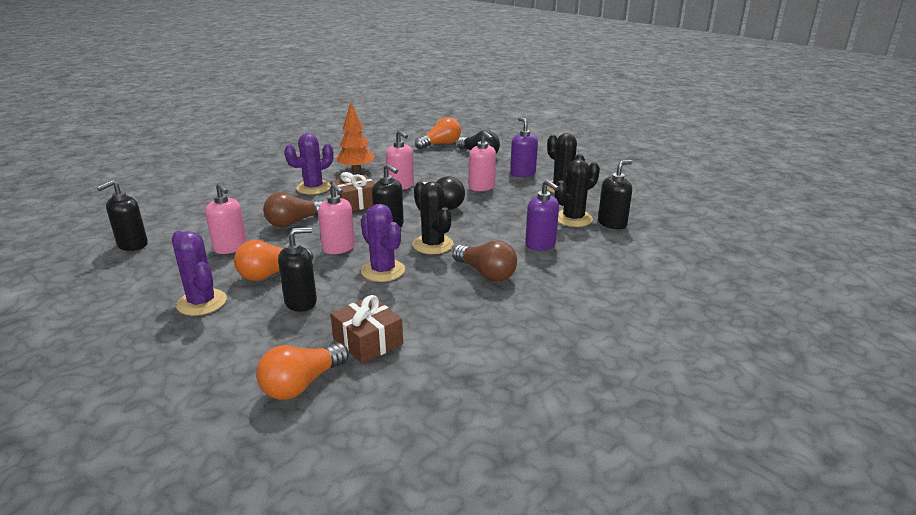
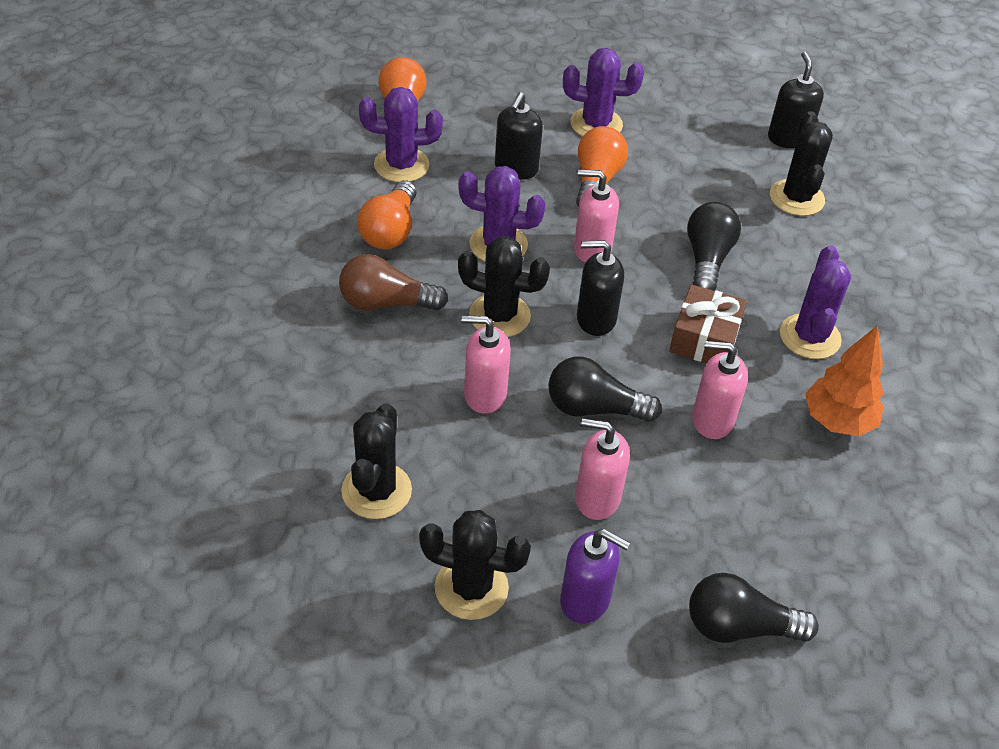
camera: 135 degrees right, 20 degrees up
(199, 223) = (796, 198): none -> black cactus
(230, 248) = (695, 187): pink soap dispenser -> pink soap dispenser (484, 394)
(294, 222) = (707, 259): brown light bulb -> black light bulb
(368, 341) = (401, 165): brown gift -> purple cactus
(440, 144) = (860, 624): orange light bulb -> orange light bulb (390, 230)
(540, 244) = (371, 396): purple soap dispenser -> none
(612, 223) = (309, 514): black soap dispenser -> none

